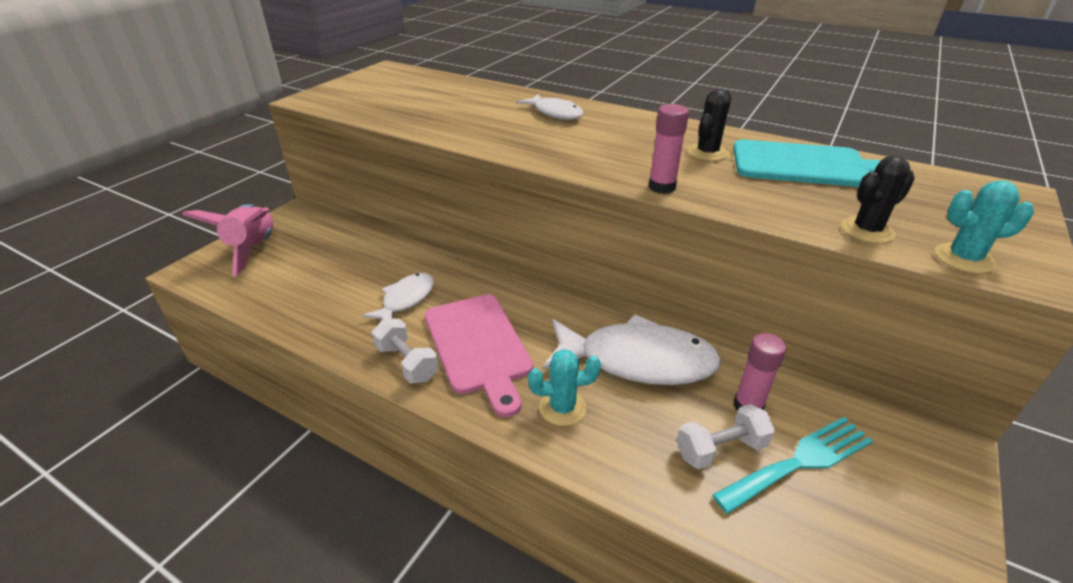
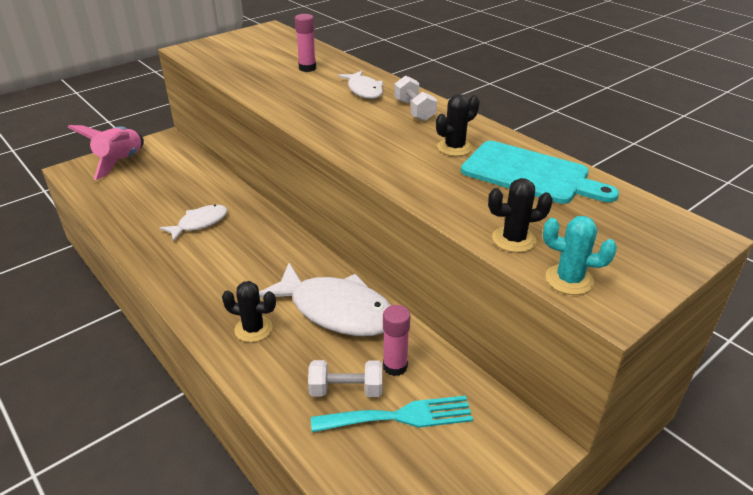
camera: 20 degrees right, 0 degrees up
(407, 363) = (169, 269): white dumbbell -> white dumbbell (414, 110)
(479, 346) = (227, 270): pink cutting board -> none
(562, 408) = (253, 329): turquoise cactus -> black cactus
(662, 187) = (383, 170): pink glue stick -> pink glue stick (307, 68)

